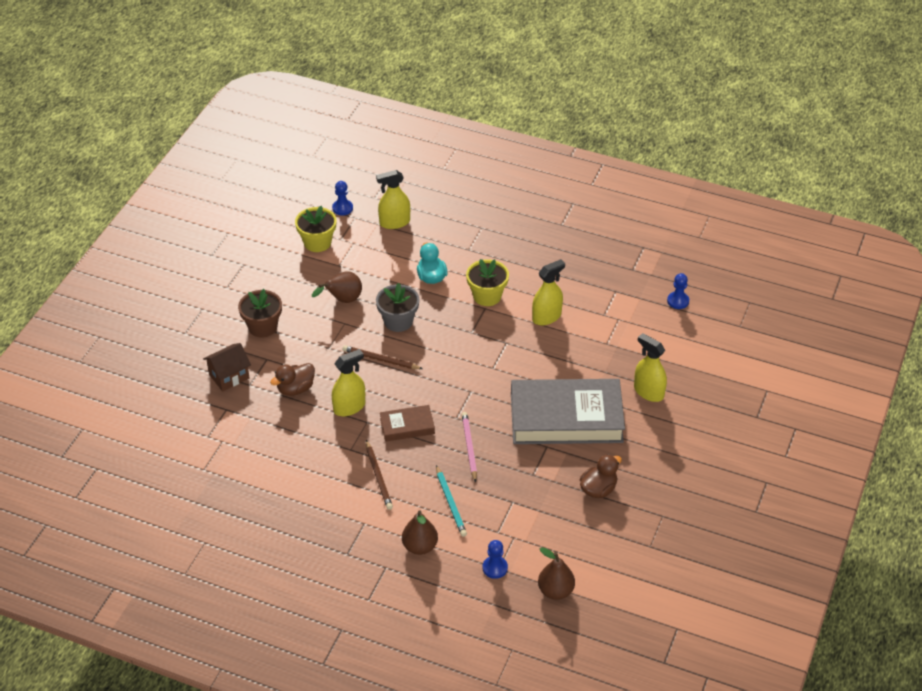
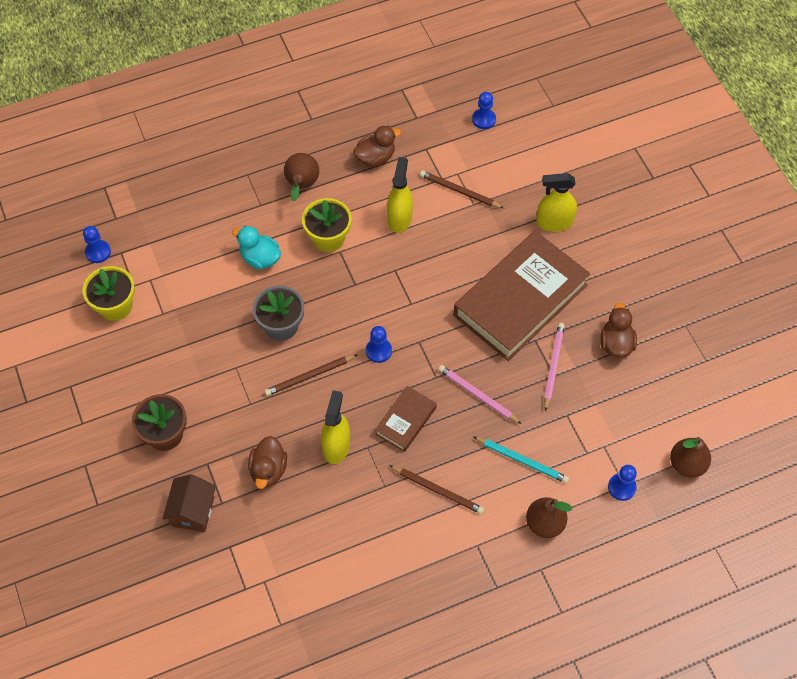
camera: 45 degrees left, 15 degrees up
(343, 300) = (207, 345): brown pear -> brown pear (301, 185)
(394, 222) = (164, 229): yellow spray bottle -> none
(439, 378) = (378, 351): none -> blue pawn
(539, 469) = (553, 366): none -> pink pencil
(566, 417) = (520, 300): grey book -> brown book
(574, 273) = (375, 158): none -> brown duck
(606, 330) = (459, 191): none -> brown pencil

